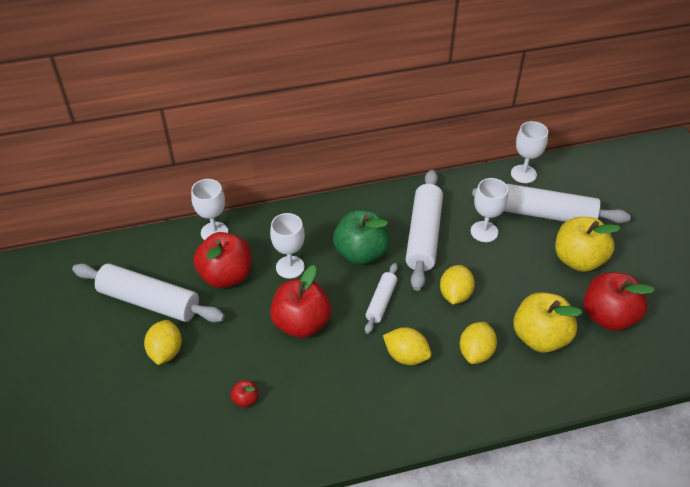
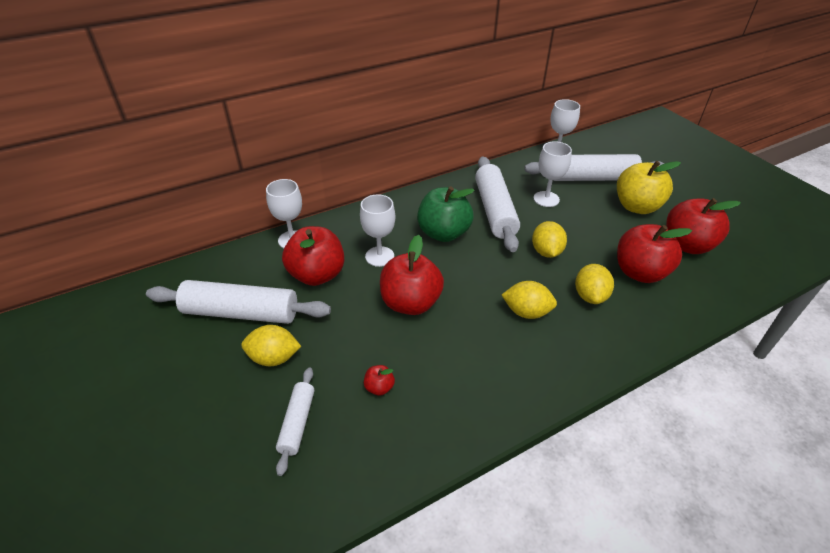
camera: 15 degrees left, 5 degrees down
(166, 351) = (274, 358): yellow lemon -> yellow lemon turned 75 degrees counterclockwise
(381, 302) = (481, 270): white rolling pin -> white rolling pin (297, 423)
(540, 337) = (640, 272): yellow apple -> red apple

